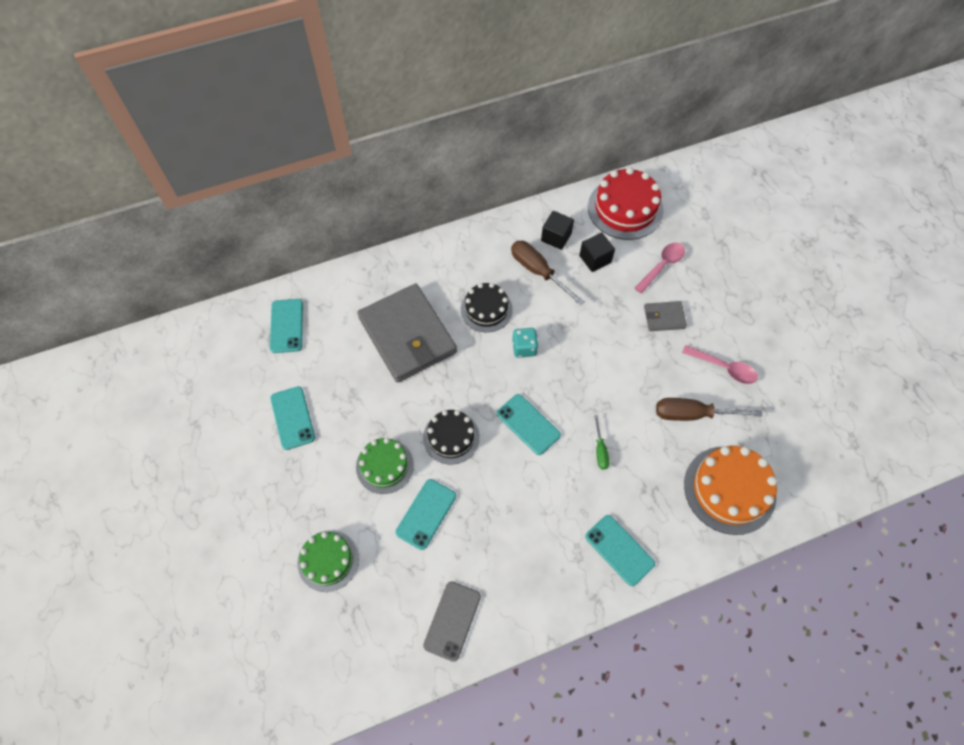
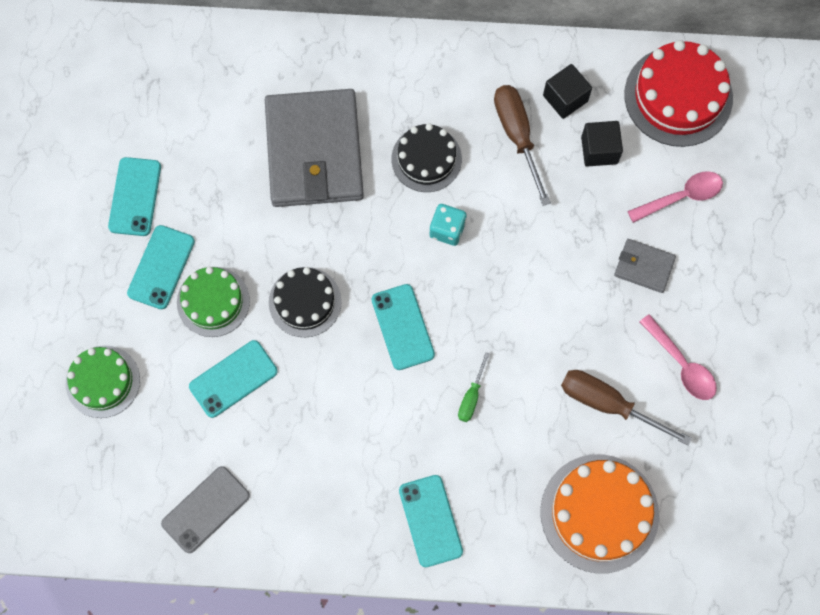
camera: 25 degrees right, 10 degrees up
(286, 326) = (177, 76): turquoise phone -> turquoise phone (161, 267)

